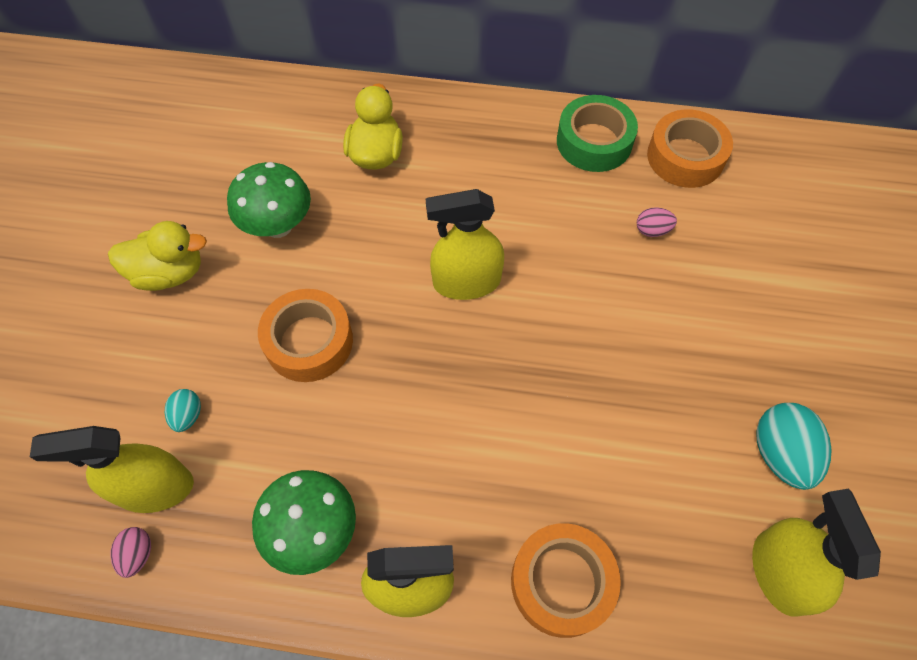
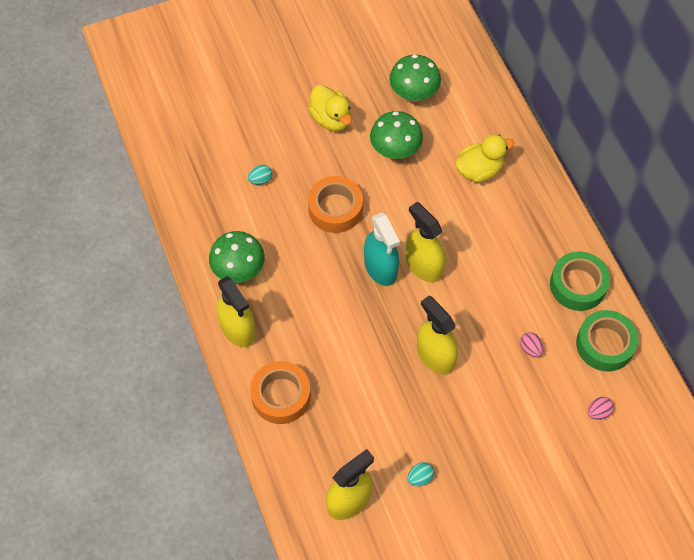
camera: 60 degrees right, 0 degrees up
(138, 554) = (184, 204): pink egg -> pink egg (598, 412)
(155, 488) = (217, 190): yellow spray bottle -> yellow spray bottle (435, 356)
(215, 163) = (413, 94): none -> green mushroom
(437, 334) = (380, 268): none -> turquoise spray bottle
(685, 157) = (605, 344): orange tape -> green tape
(780, 454) = (420, 478): turquoise egg -> turquoise egg, size x0.53

